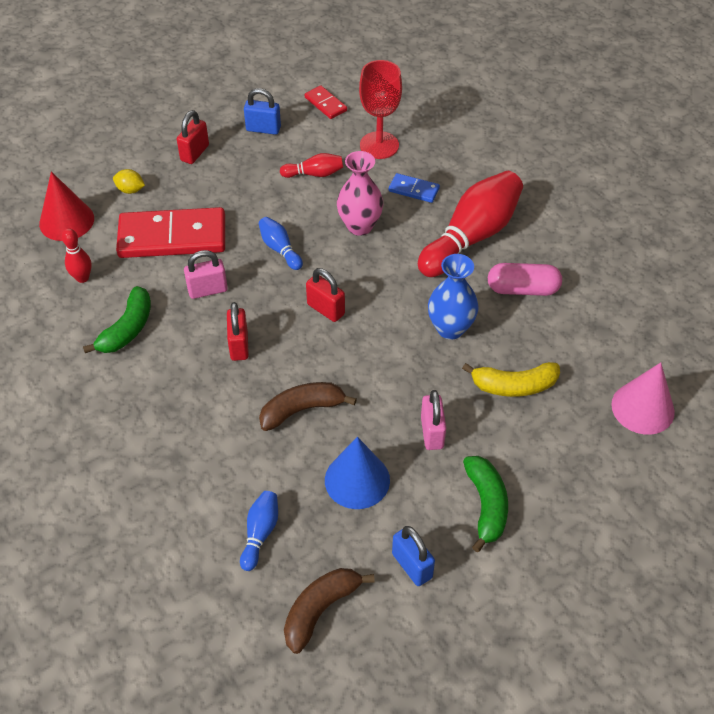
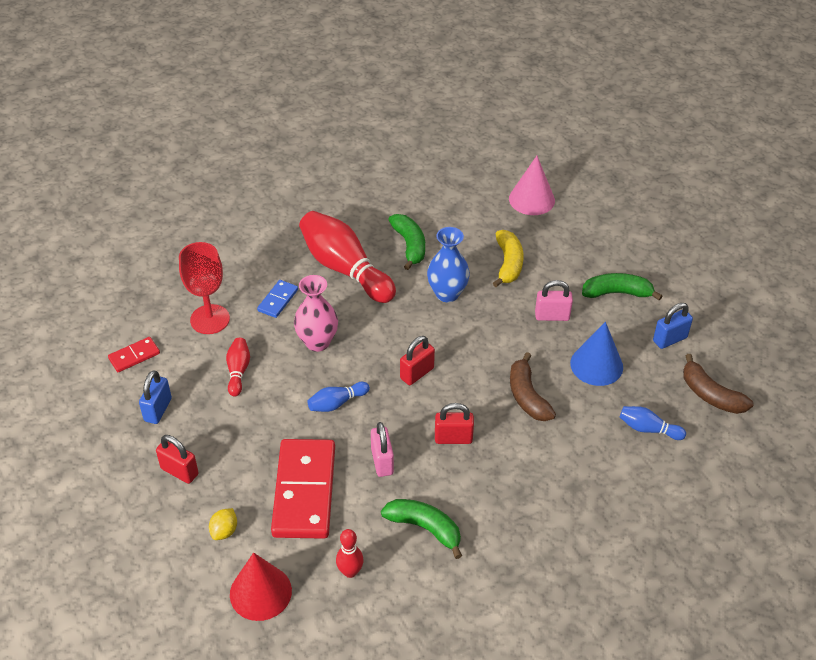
camera: 85 degrees left, 5 degrees down
(522, 289) = (409, 245): pink capsule -> green banana

